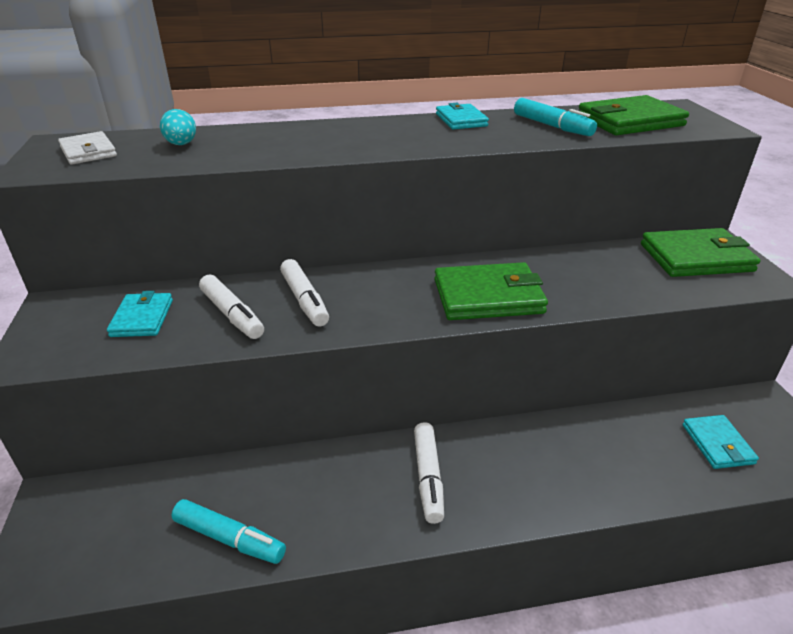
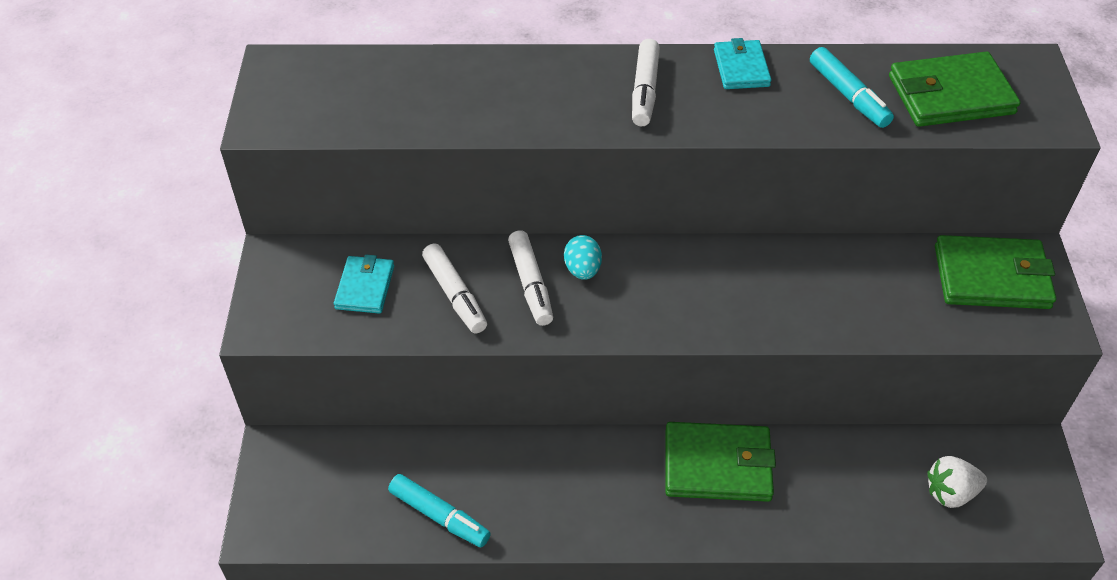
camera: 10 degrees right, 15 degrees up
(88, 152) = (313, 91): white wallet -> none
(181, 144) = (412, 87): turquoise egg -> turquoise egg (582, 270)
(428, 477) = (635, 483): white marker -> white marker (644, 90)
(488, 296) = (728, 306): green wallet -> green wallet (717, 465)
(717, 444) = (950, 493): turquoise wallet -> white strawberry

